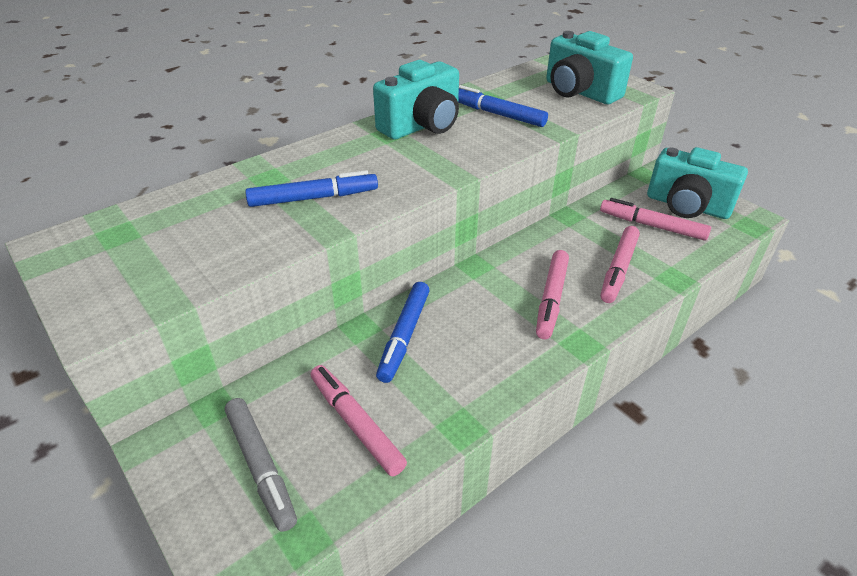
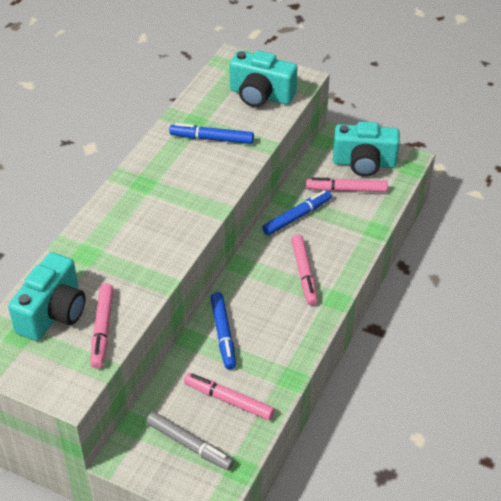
camera: 25 degrees left, 5 degrees up
(313, 198) = (131, 260): blue marker -> blue marker (296, 217)
(422, 125) = (163, 168): turquoise camera -> turquoise camera (53, 313)
(618, 269) = (338, 235): pink marker -> pink marker (103, 329)

